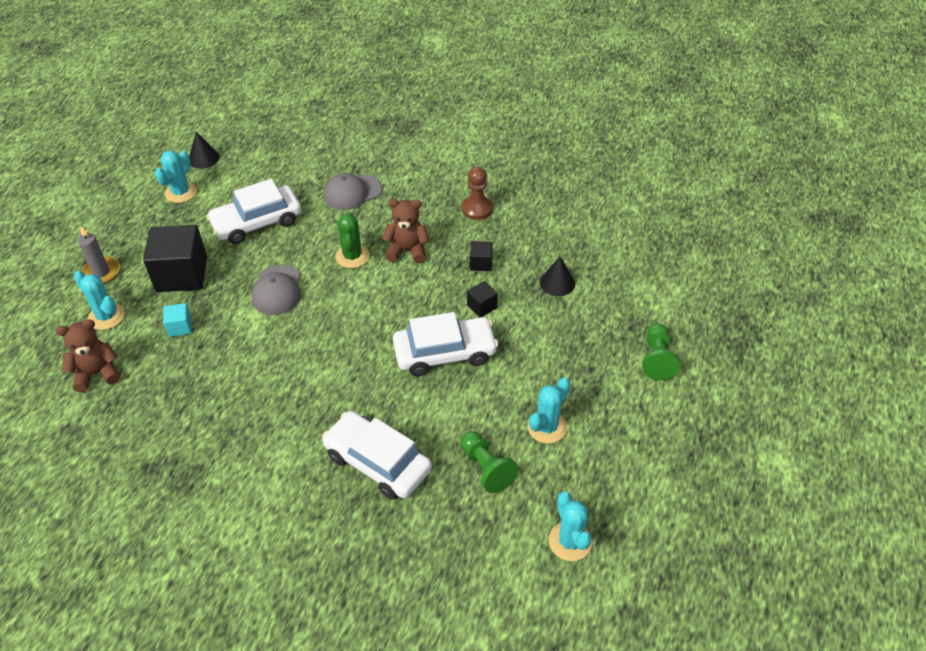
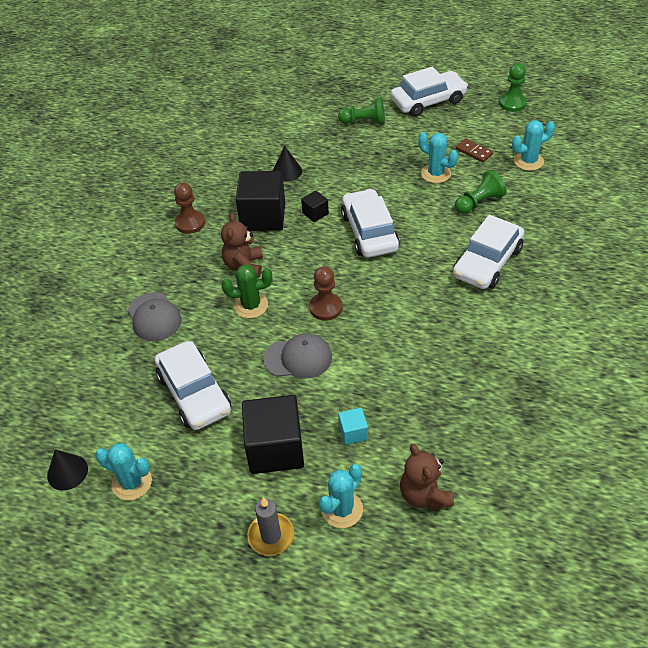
camera: 90 degrees left, 0 degrees up
(337, 312) = (326, 308): none -> brown pawn
(481, 263) = (263, 216): black cube -> black cube, size x2.17
(592, 476) = (474, 152): none -> brown domino
(710, 434) = (428, 101): none -> white car
(713, 544) = (512, 103): none -> green pawn

